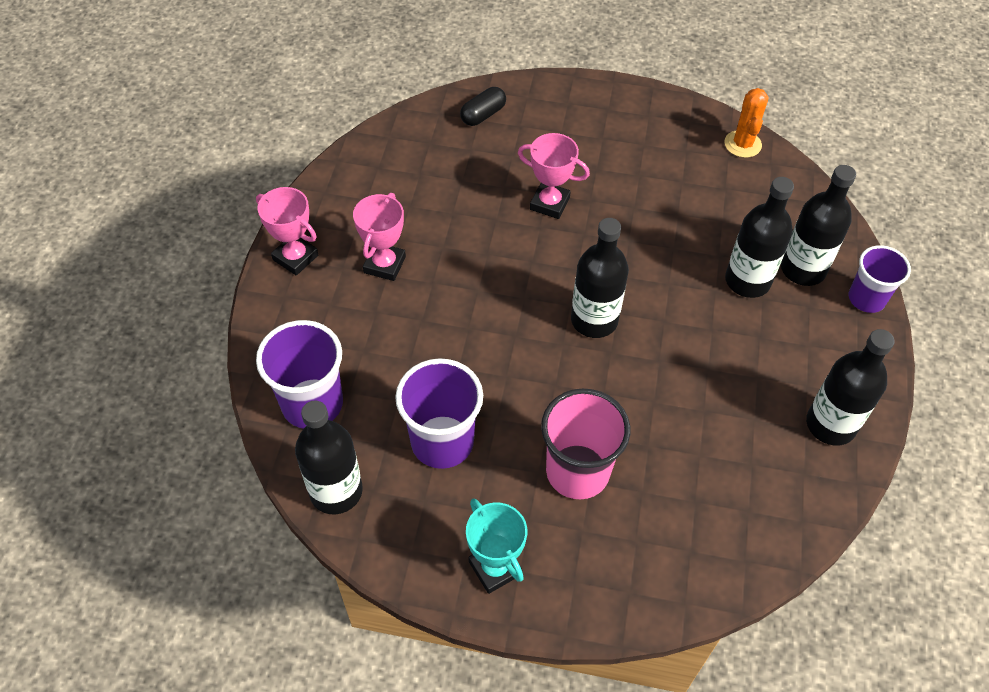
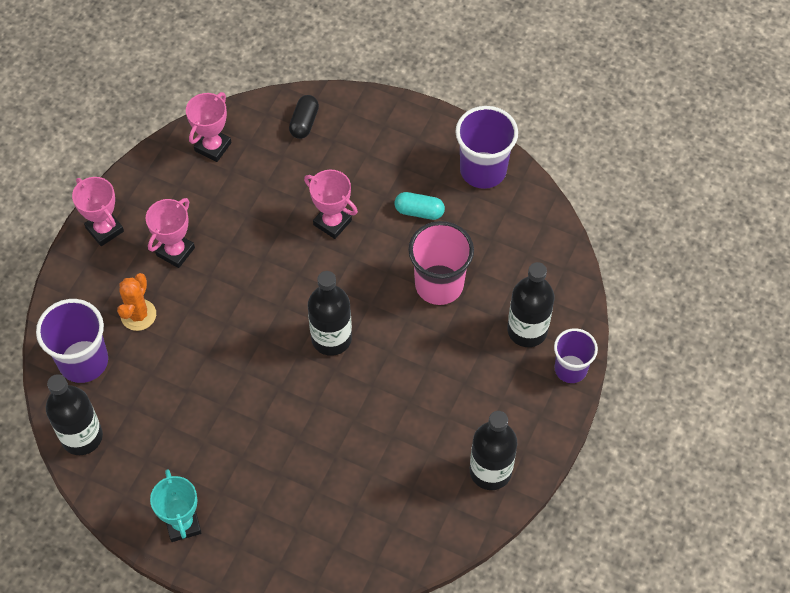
camera: 15 degrees right, 5 degrees up
(392, 154) = (213, 147): none -> pink trophy
(442, 442) = (174, 415): purple cup -> purple cup (483, 170)
(483, 115) = (304, 123): black capsule -> black capsule turned 45 degrees counterclockwise
(577, 472) = (271, 463): pink cup -> pink cup (439, 285)
(638, 176) = (419, 211): none -> turquoise capsule
(742, 144) = (525, 198): orange cactus -> orange cactus (138, 315)
(747, 281) = (474, 331): black bottle -> none

